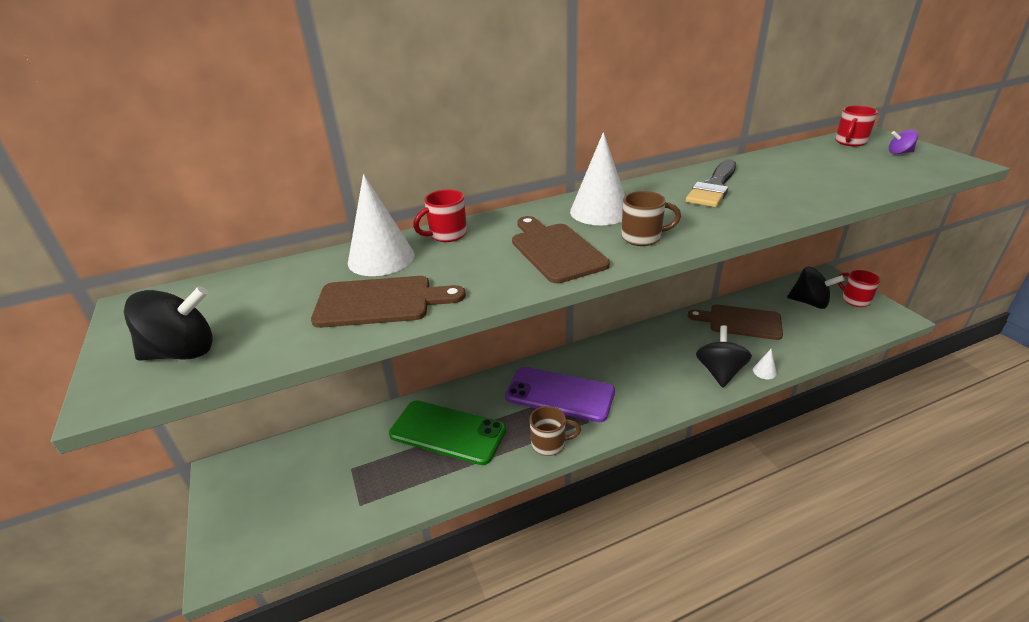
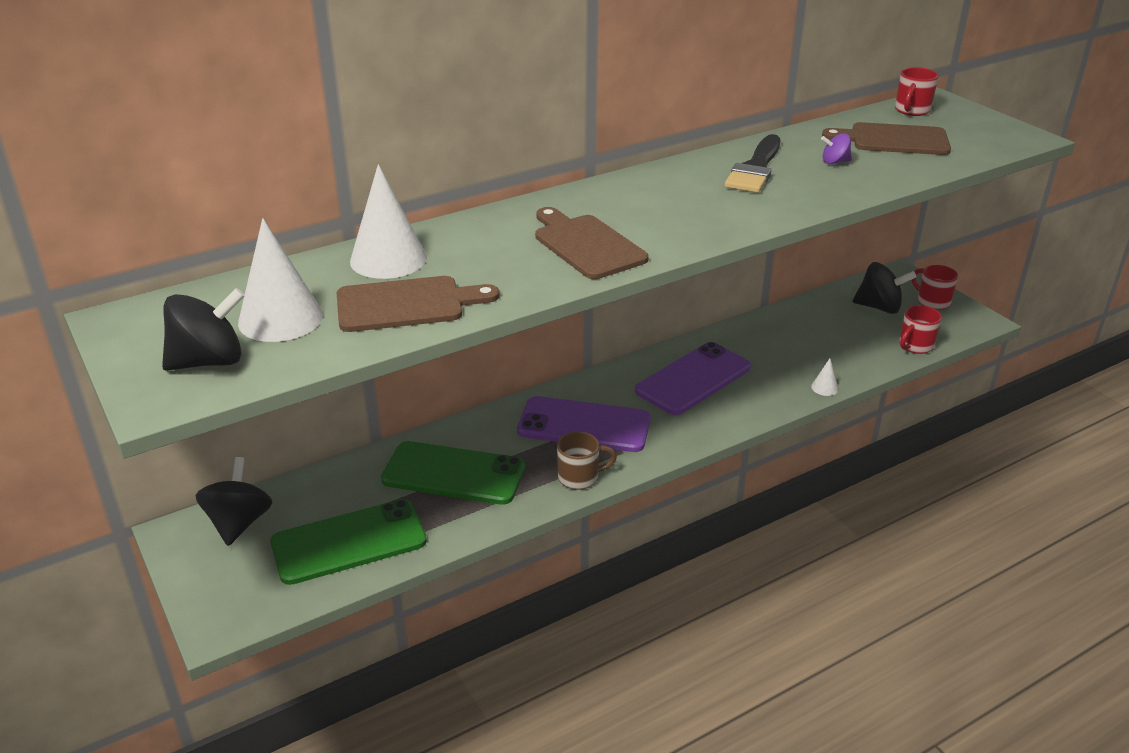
camera: 10 degrees left, 0 degrees up
(349, 492) = (349, 542): none -> green phone
(446, 235) = (456, 231): red mug -> red mug (915, 346)
(599, 211) = (628, 200): white cone -> white cone (280, 319)
(643, 237) = (680, 228): brown mug -> none
(653, 358) = (693, 379): none -> purple phone
(719, 372) = (773, 391): black spinning top -> black spinning top (239, 523)
(740, 322) = (796, 333): brown cutting board -> brown cutting board (893, 140)
(899, 153) = (963, 124): purple spinning top -> purple spinning top (834, 162)

